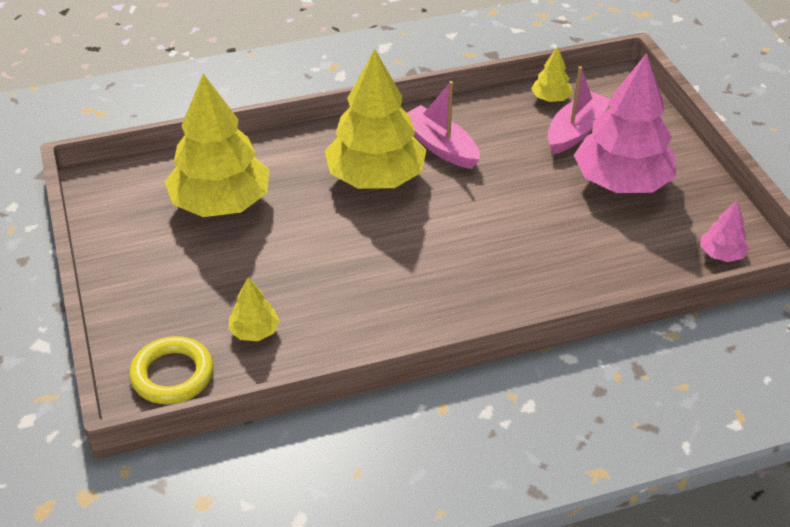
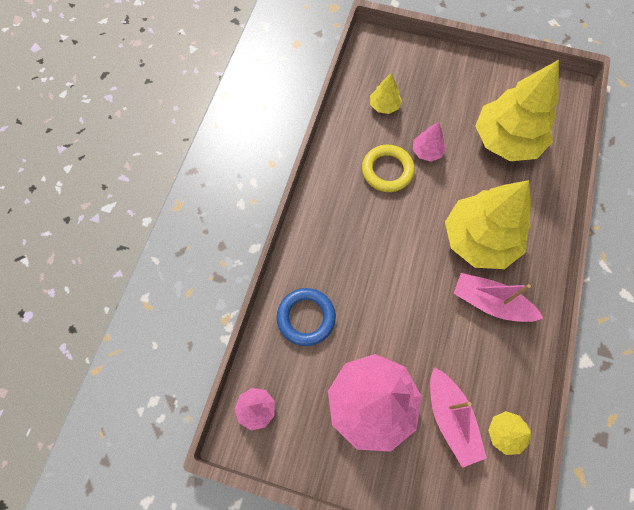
camera: 125 degrees right, 25 degrees up
(172, 375) = (379, 59): yellow ring -> yellow ring (387, 170)
(295, 261) = (427, 151): none -> pink tree
(440, 146) = (490, 303): pink boat -> pink boat turned 150 degrees counterclockwise
(598, 264) = (306, 317): none -> blue ring

